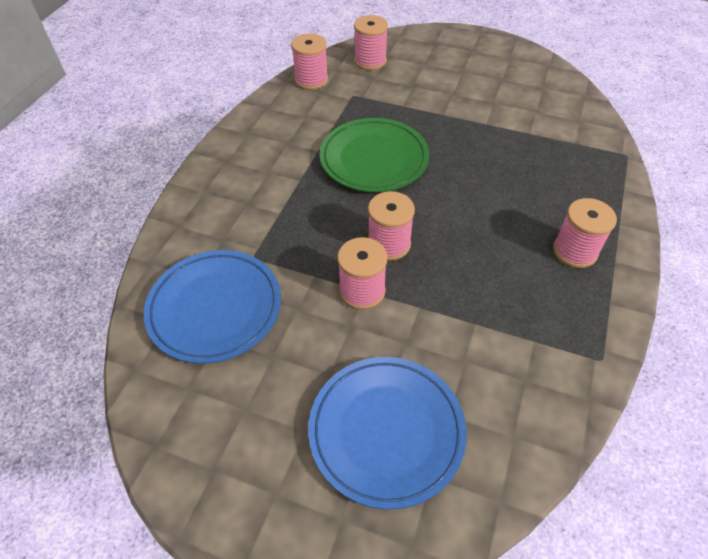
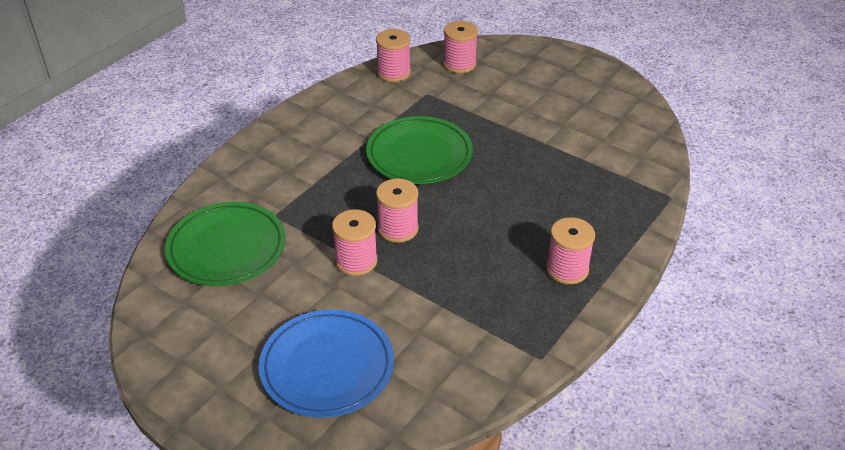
camera: 15 degrees right, 10 degrees down
(215, 308) = (226, 248): blue plate -> green plate

